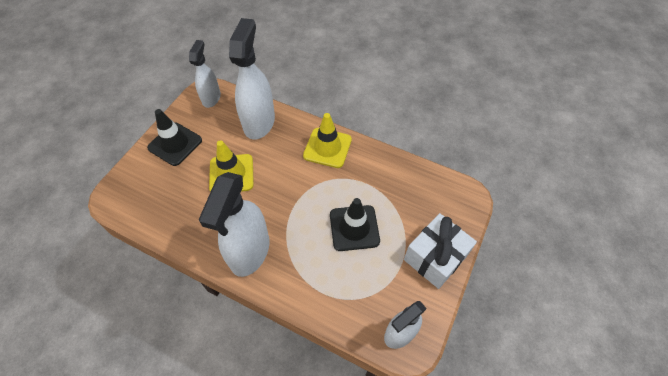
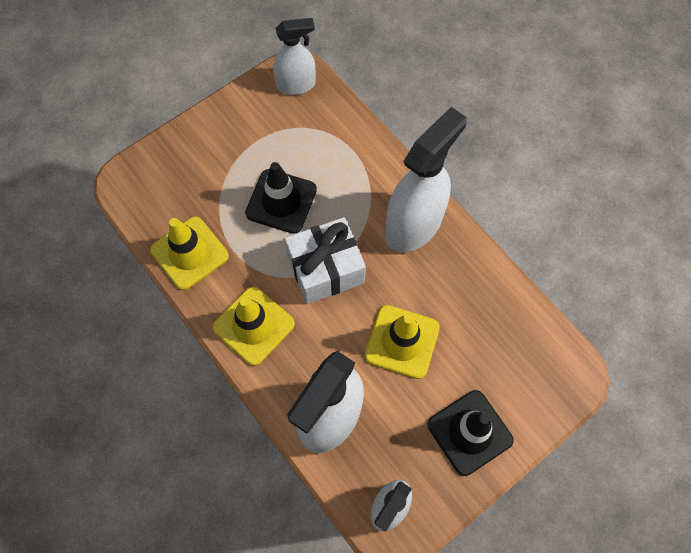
camera: 155 degrees left, 10 degrees up
(392, 170) = (189, 253): none -> yellow traffic cone
(435, 257) = (213, 134): white gift -> white gift (325, 269)

